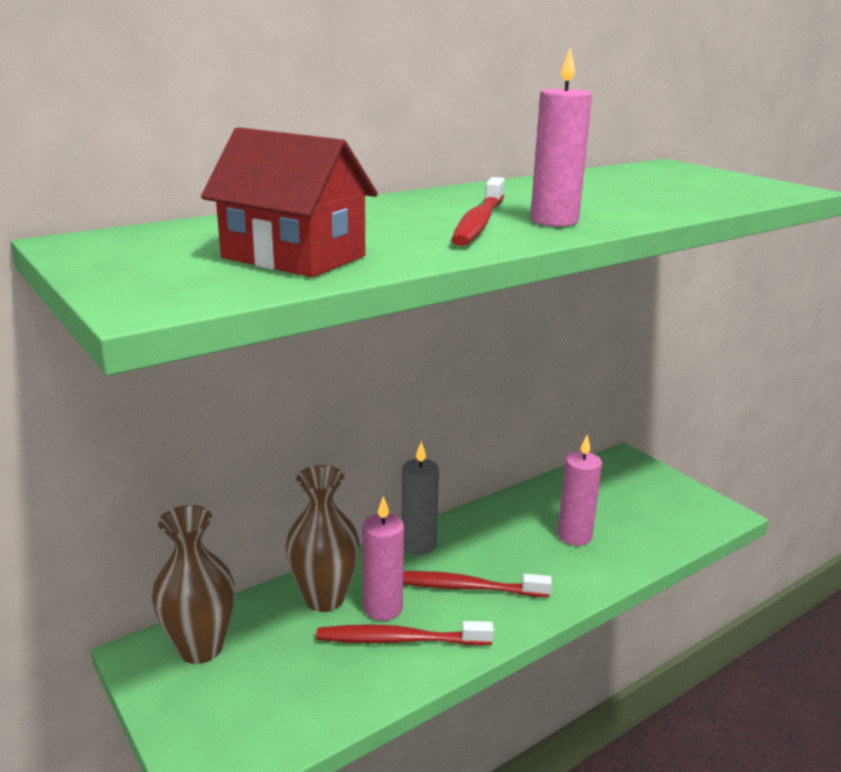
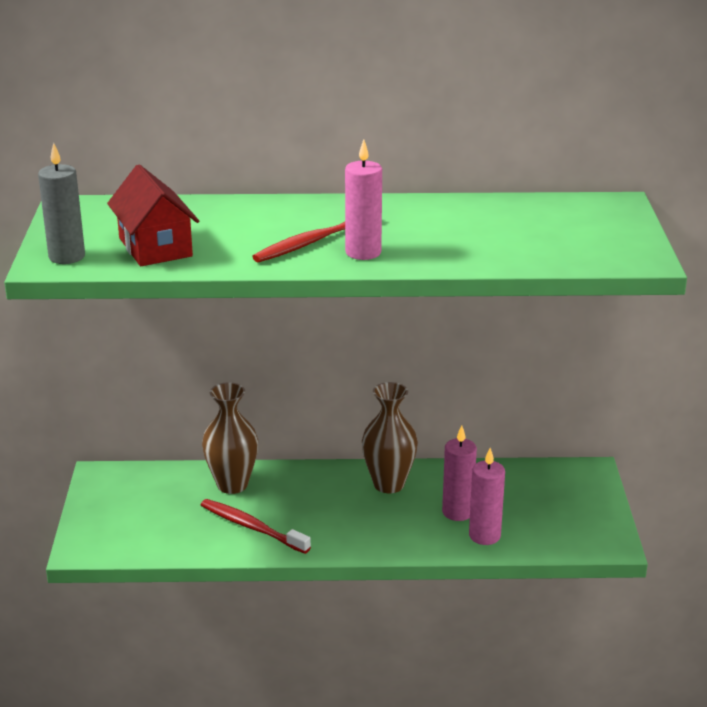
camera: 35 degrees right, 5 degrees up
(200, 648) = (133, 484): brown vase -> brown vase (389, 484)
(383, 608) = (262, 505): pink candle -> pink candle (484, 536)
(418, 545) = (332, 474): grey candle -> grey candle (67, 257)
(464, 587) = (331, 514): red toothbrush -> none

